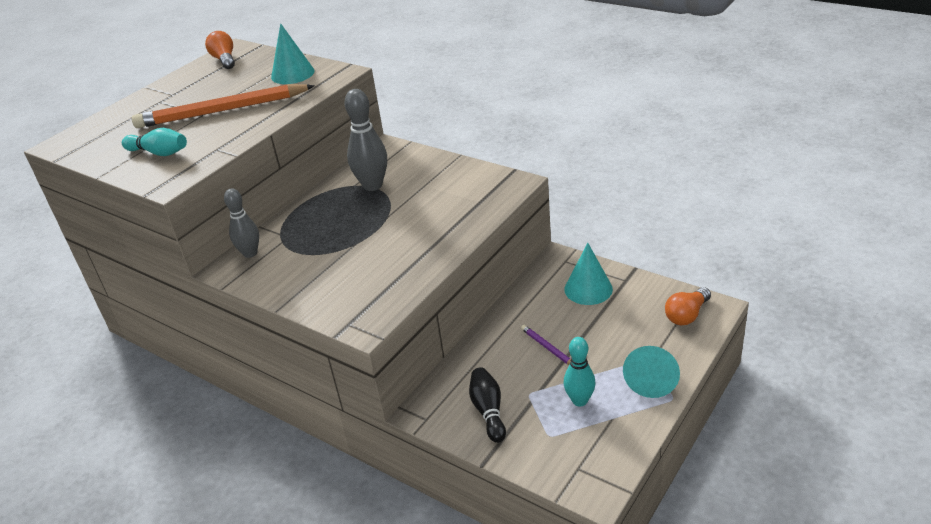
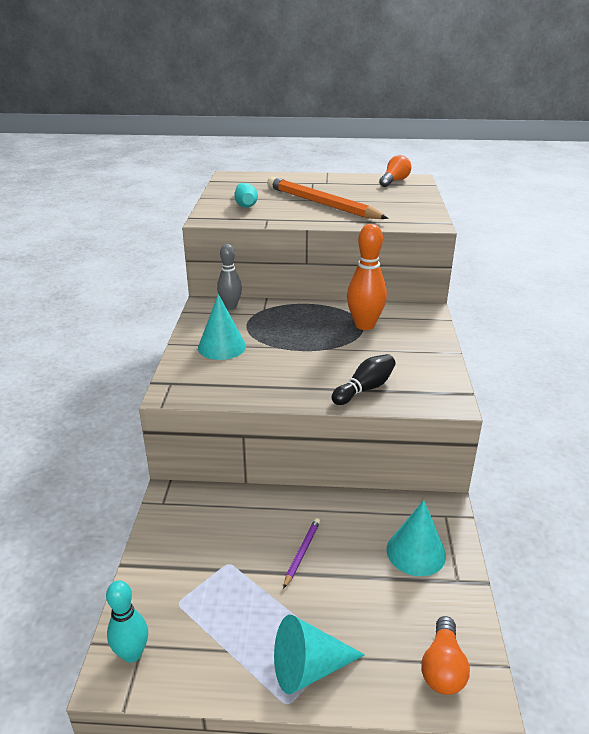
camera: 55 degrees right, 5 degrees down
(292, 74) = (404, 208): turquoise cone -> turquoise cone (222, 347)
(372, 185) = (364, 325): grey bowling pin -> orange bowling pin
(488, 411) = (191, 542): black bowling pin -> black bowling pin (365, 389)
(579, 400) = (239, 610): turquoise bowling pin -> turquoise bowling pin (132, 653)
(686, 315) = (443, 667): orange light bulb -> orange light bulb turned 90 degrees counterclockwise

